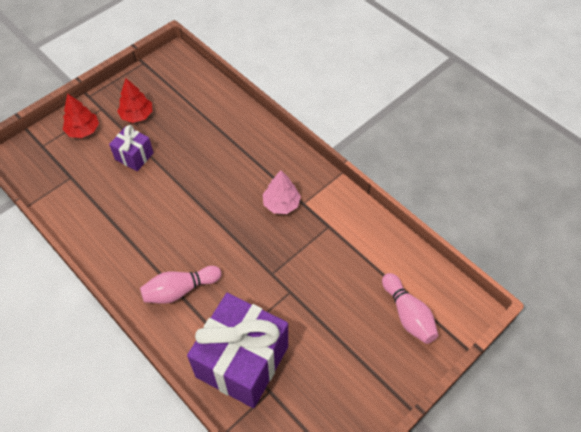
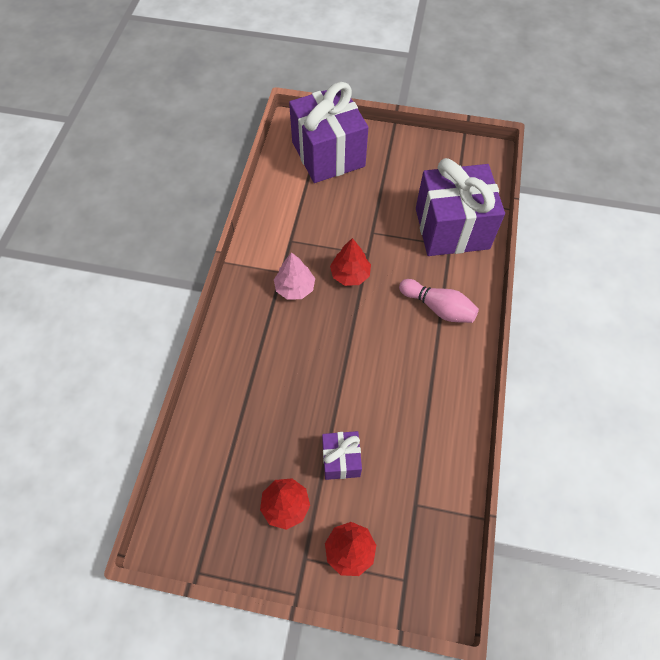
camera: 125 degrees left, 5 degrees up
(262, 248) = (350, 274): none -> red tree
(408, 314) = (328, 154): pink bowling pin -> purple gift

